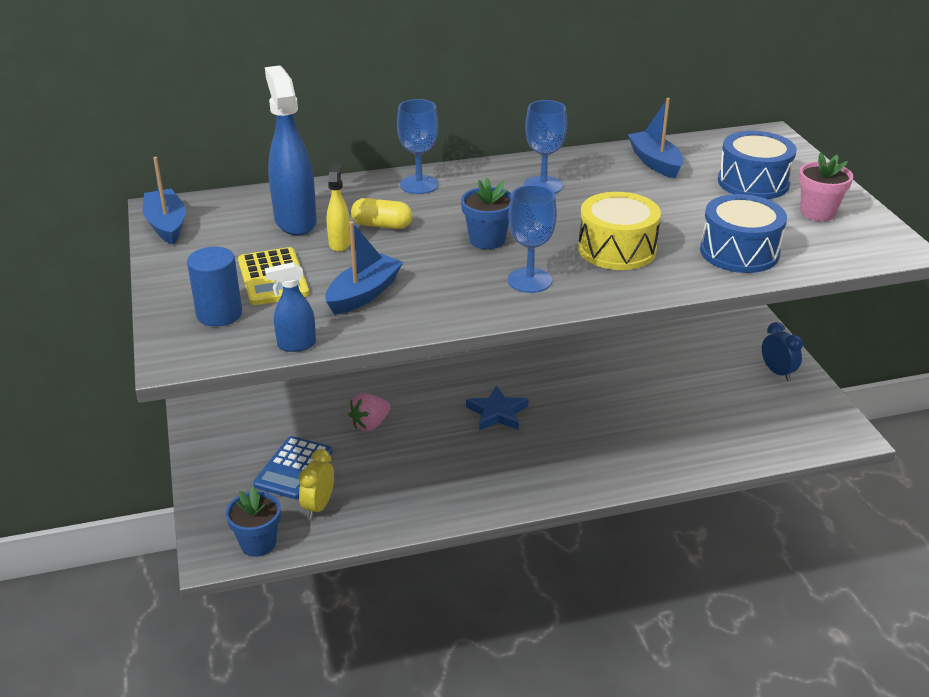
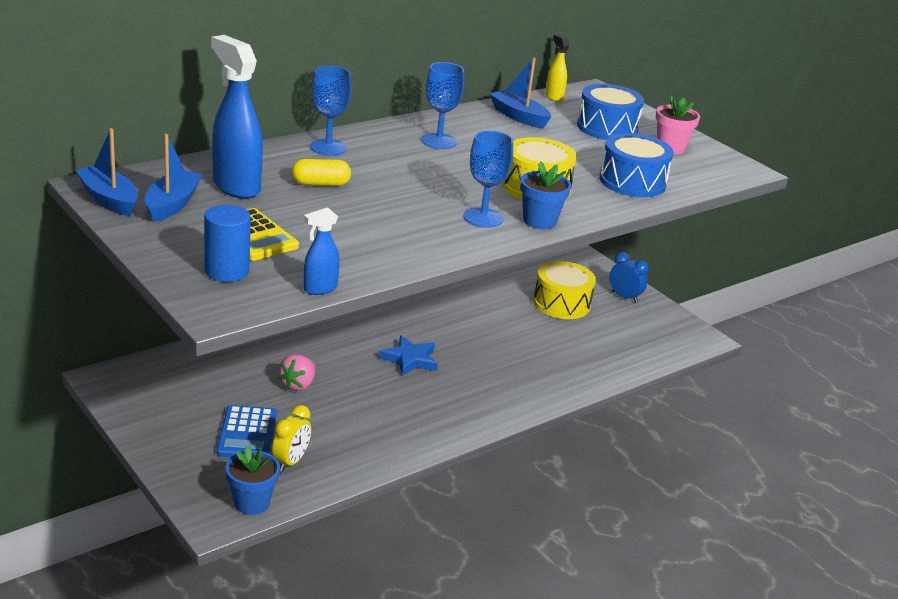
camera: 25 degrees left, 5 degrees down
(318, 506) = (291, 462): yellow clock -> yellow clock turned 150 degrees counterclockwise
(340, 244) = (293, 202): yellow spray bottle -> yellow spray bottle (554, 97)
(364, 294) = (348, 242): blue boat -> blue boat (172, 204)
(487, 240) = (423, 189): blue flower pot -> blue flower pot (539, 221)
(698, 371) = (561, 303): none -> yellow drum

